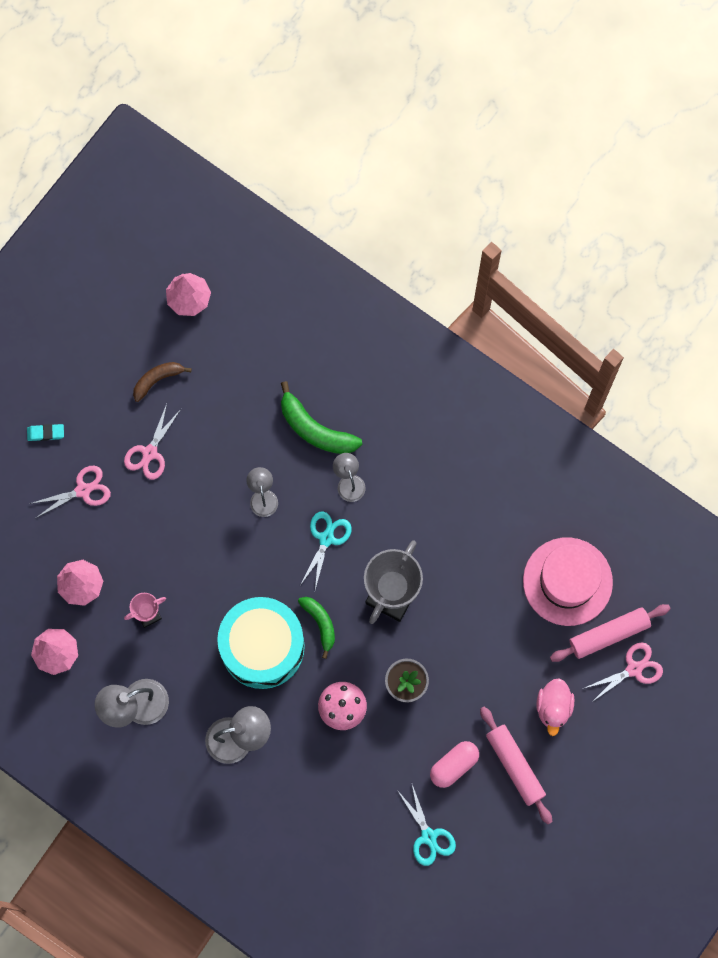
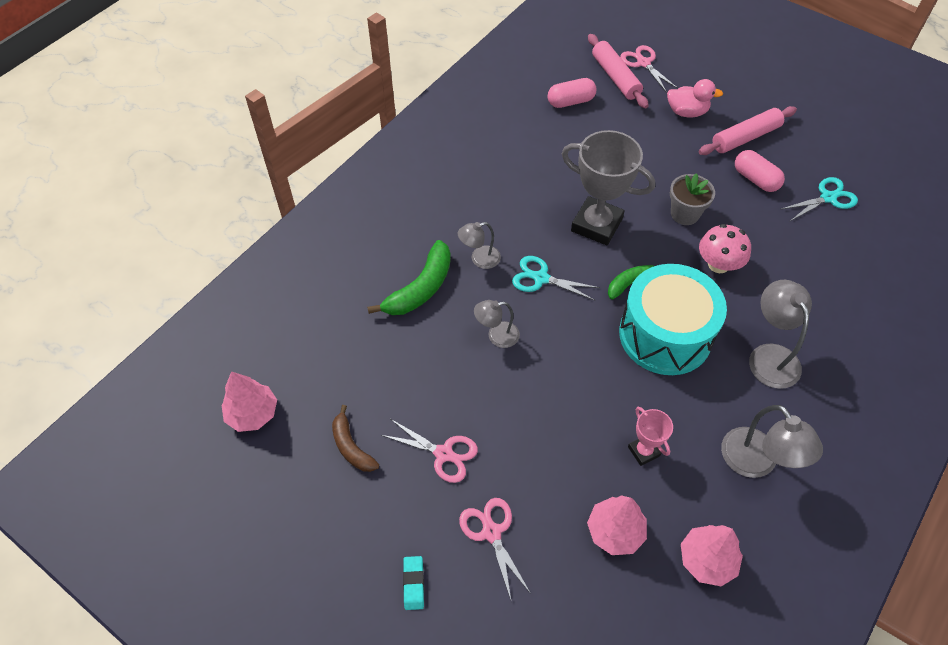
camera: 90 degrees left, 20 degrees down
(567, 581) = (570, 102): pink hat -> pink capsule

